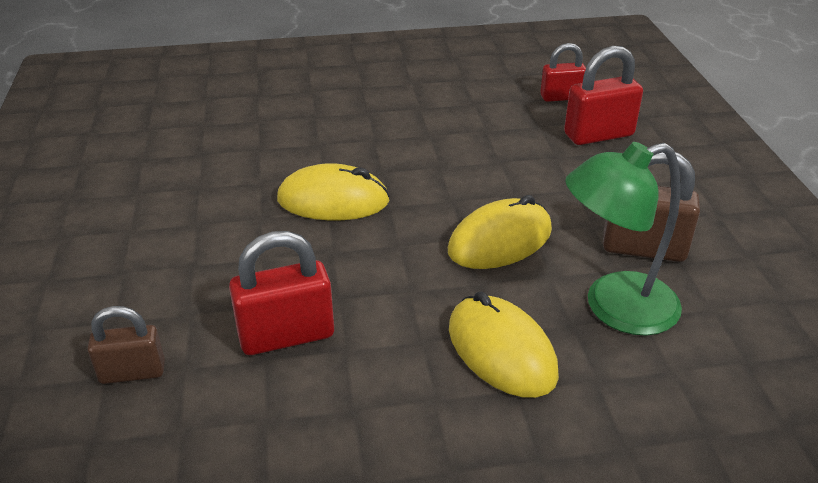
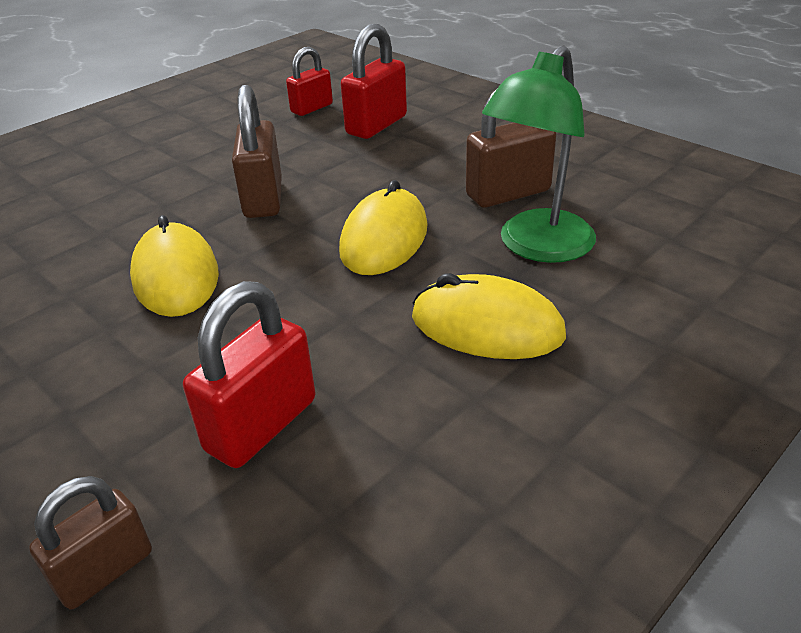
camera: 35 degrees left, 0 degrees up
(333, 200) = (176, 276): yellow mouse -> yellow mouse turned 75 degrees counterclockwise
(446, 164) = (263, 198): none -> brown padlock

